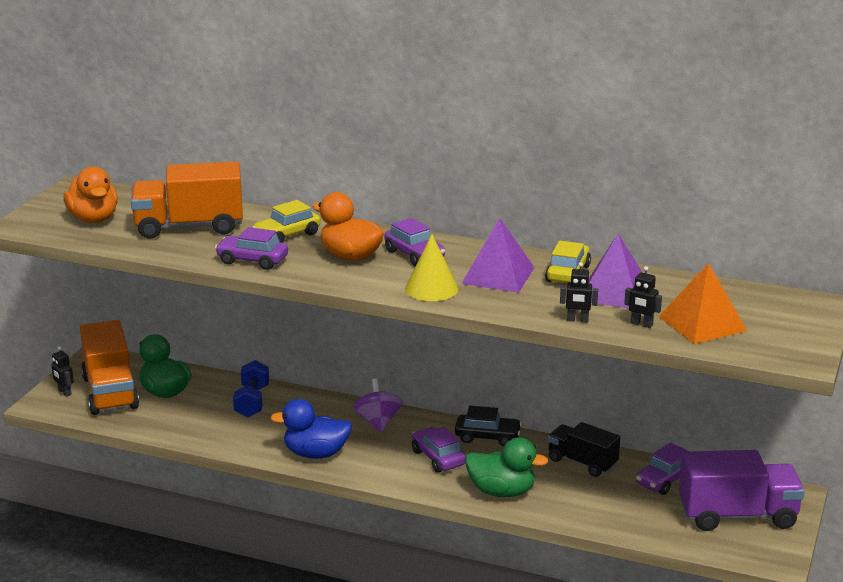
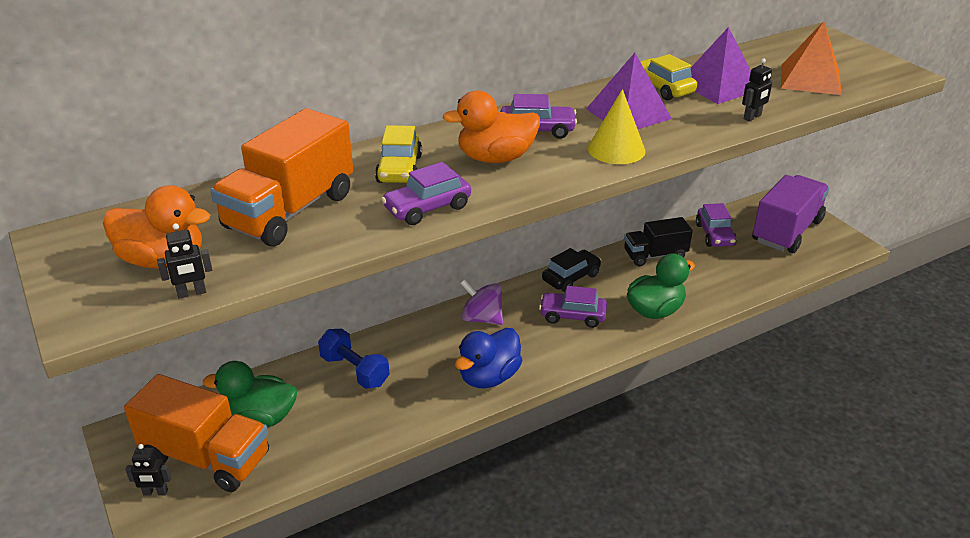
camera: 50 degrees left, 10 degrees up
(641, 324) = (788, 99): black robot -> black robot (192, 293)

